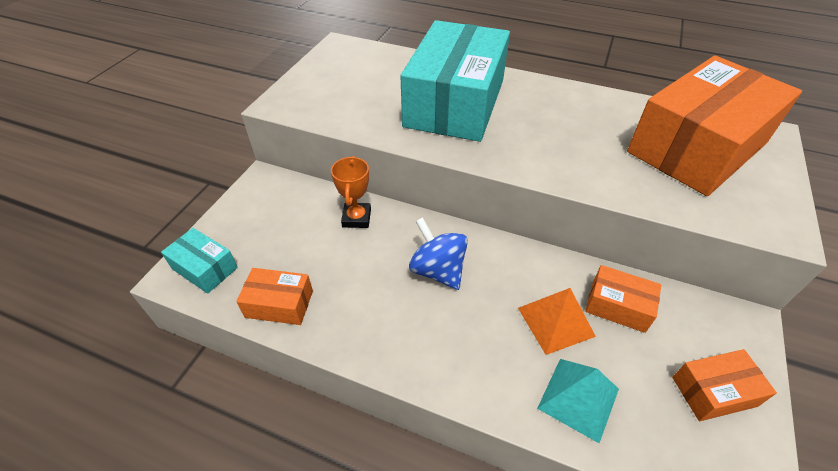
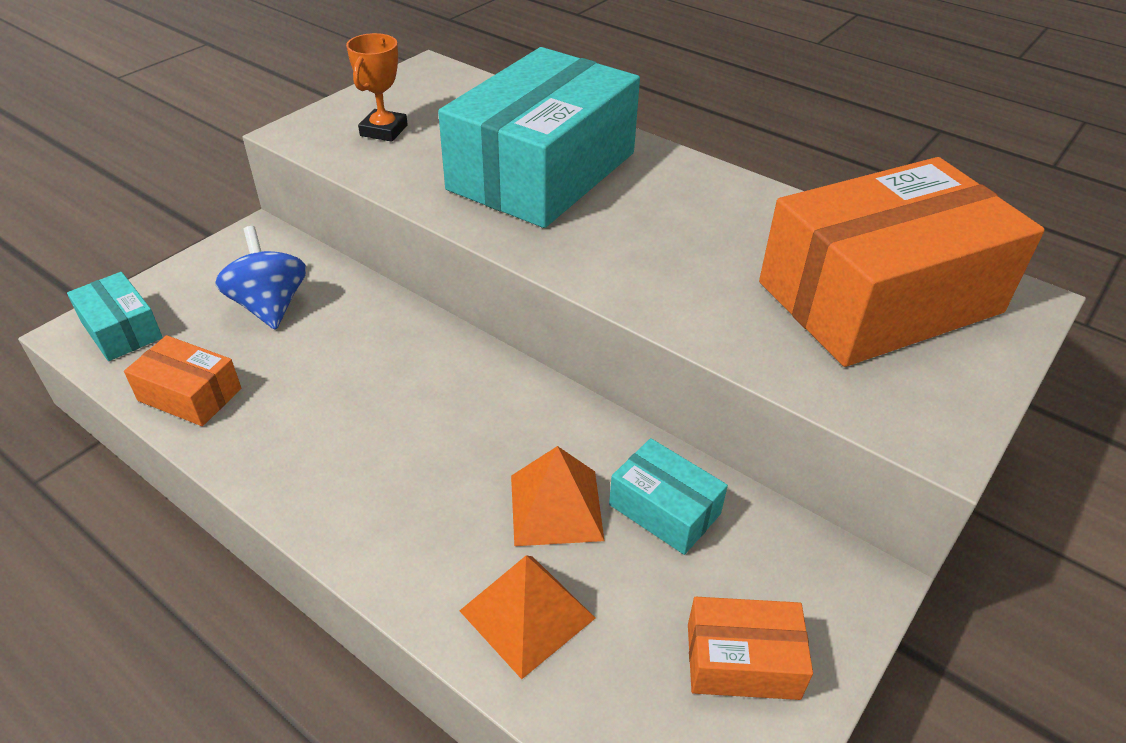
camera: 15 degrees right, 5 degrees down
(356, 218) = (352, 309): orange trophy -> orange trophy (384, 130)
(438, 270) = (425, 401): blue spinning top -> blue spinning top (270, 306)
(578, 398) = (527, 614): turquoise pyramid -> orange pyramid
(618, 306) = (664, 509): orange box -> turquoise box

